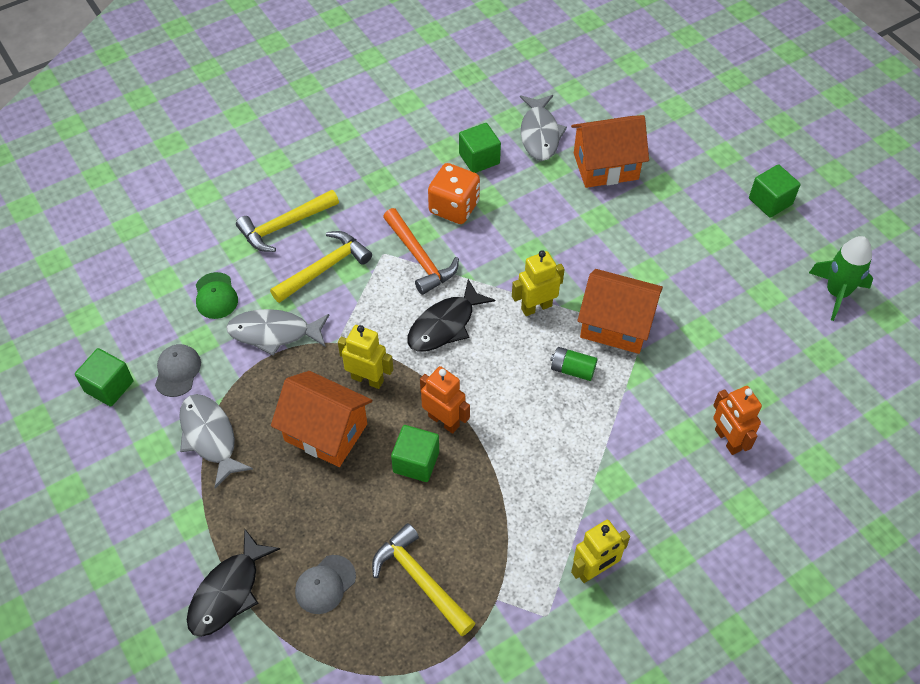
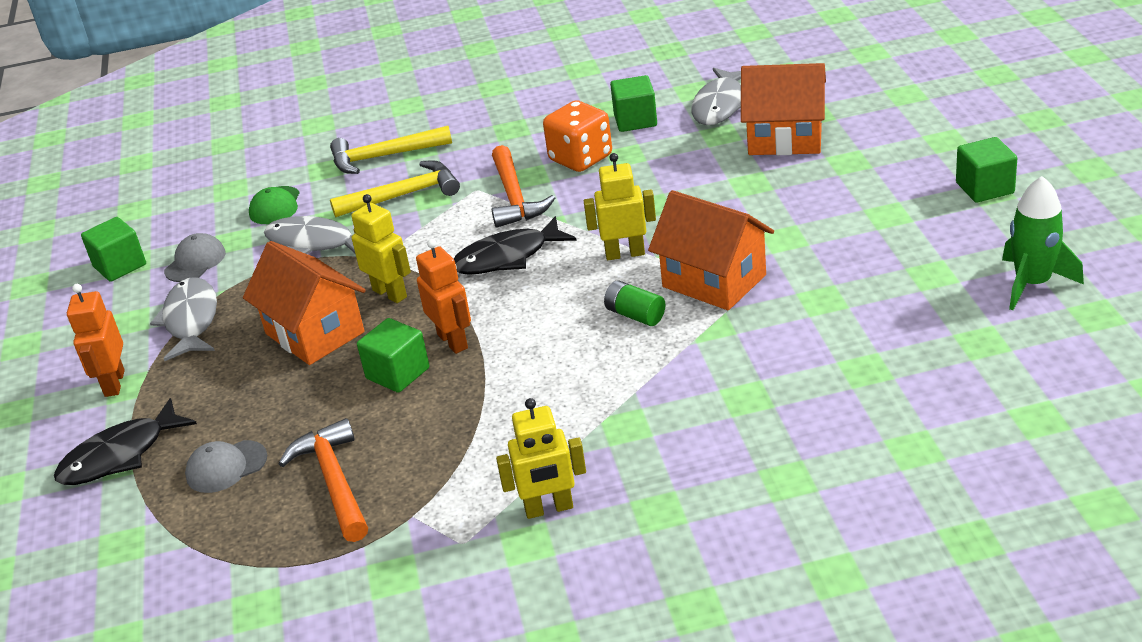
camera: 25 degrees right, 20 degrees down
(420, 579) = (334, 481): yellow hammer -> orange hammer
(727, 440) = (798, 408): orange robot -> orange robot (114, 383)

